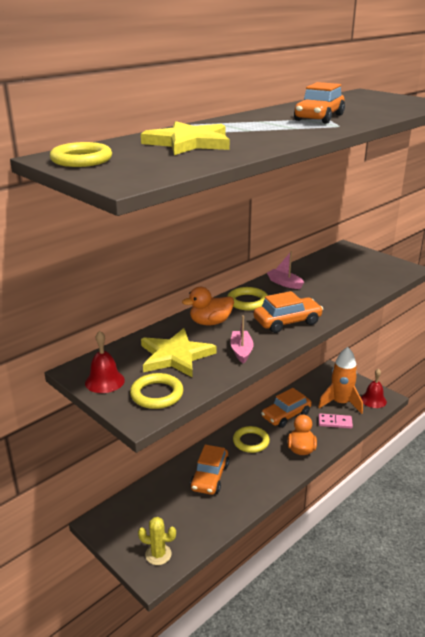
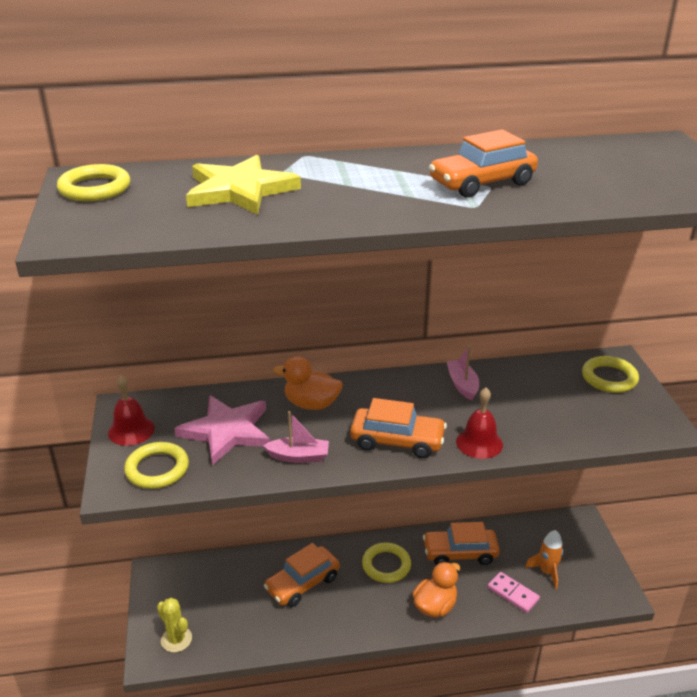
camera: 35 degrees right, 5 degrees up
(175, 356) = (227, 431): yellow star -> pink star
(241, 351) = (298, 457): pink boat -> pink boat turned 60 degrees clockwise
(247, 301) = (386, 393): yellow ring -> yellow ring (609, 378)
(340, 403) = (547, 572): orange rocket -> orange rocket, size x0.61
(373, 400) = (597, 590): red bell -> red bell (479, 443)

